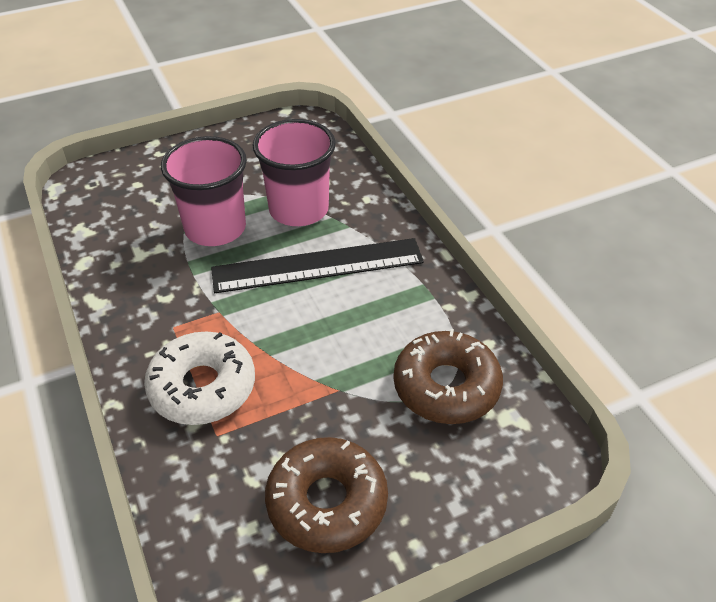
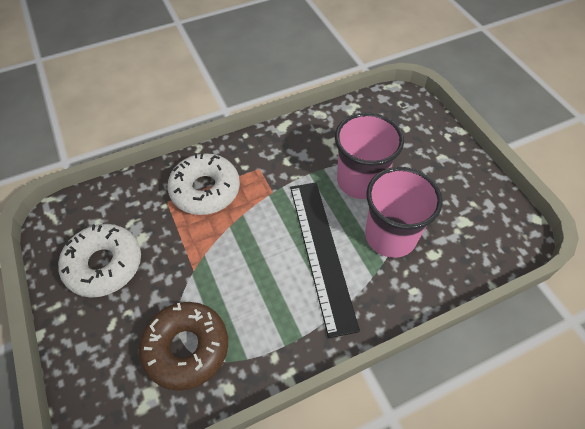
camera: 90 degrees right, 10 degrees up
(327, 502) = (104, 265): brown donut -> white donut

